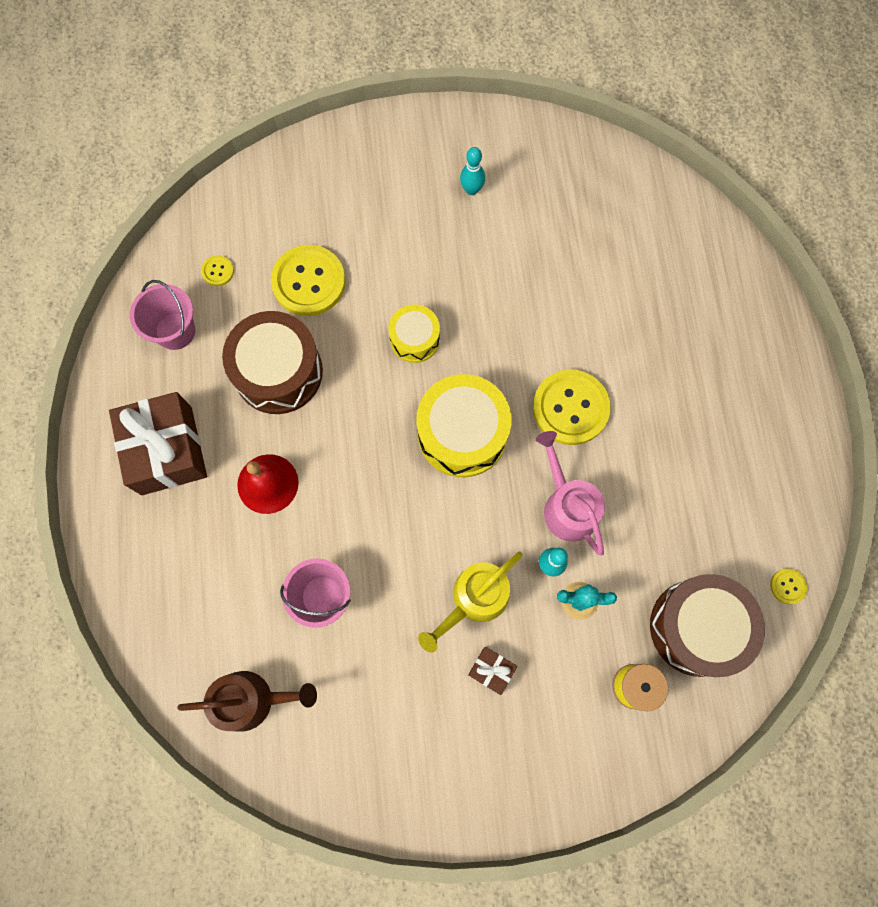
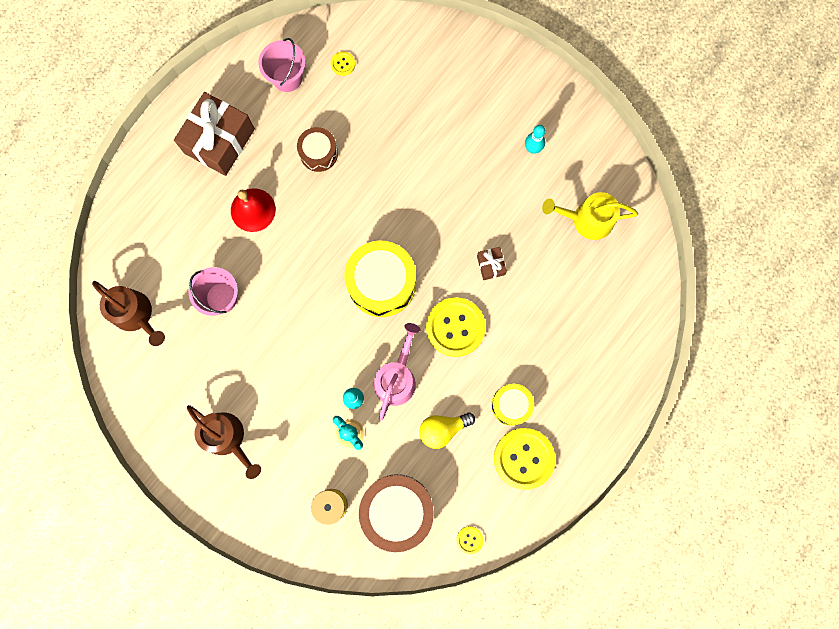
camera: 45 degrees right, 5 degrees up
(278, 372) = (319, 153): brown drum -> brown drum, size x0.57
(308, 282) = (385, 117): yellow button -> yellow button (524, 458)
(414, 339) = (410, 205): yellow drum -> yellow drum (511, 405)
(469, 727) = (227, 438): none -> brown watering can
(474, 599) = (296, 377): yellow watering can -> yellow watering can (587, 219)
(491, 670) = (267, 422): brown gift -> brown gift (490, 265)
(657, 510) = (442, 429): none -> yellow light bulb

